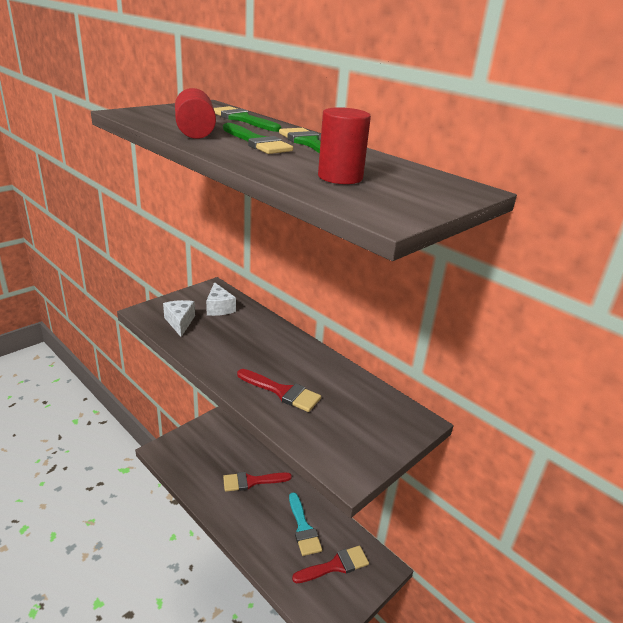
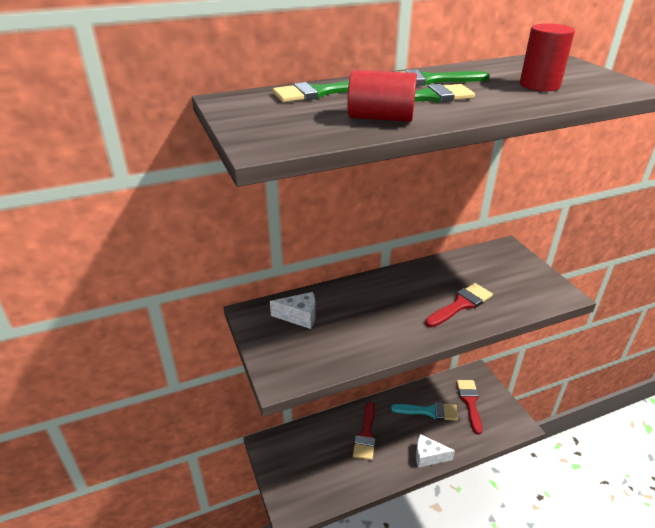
camera: 65 degrees left, 5 degrees up
(180, 322) = (317, 352): white cheese -> white cheese (428, 456)

